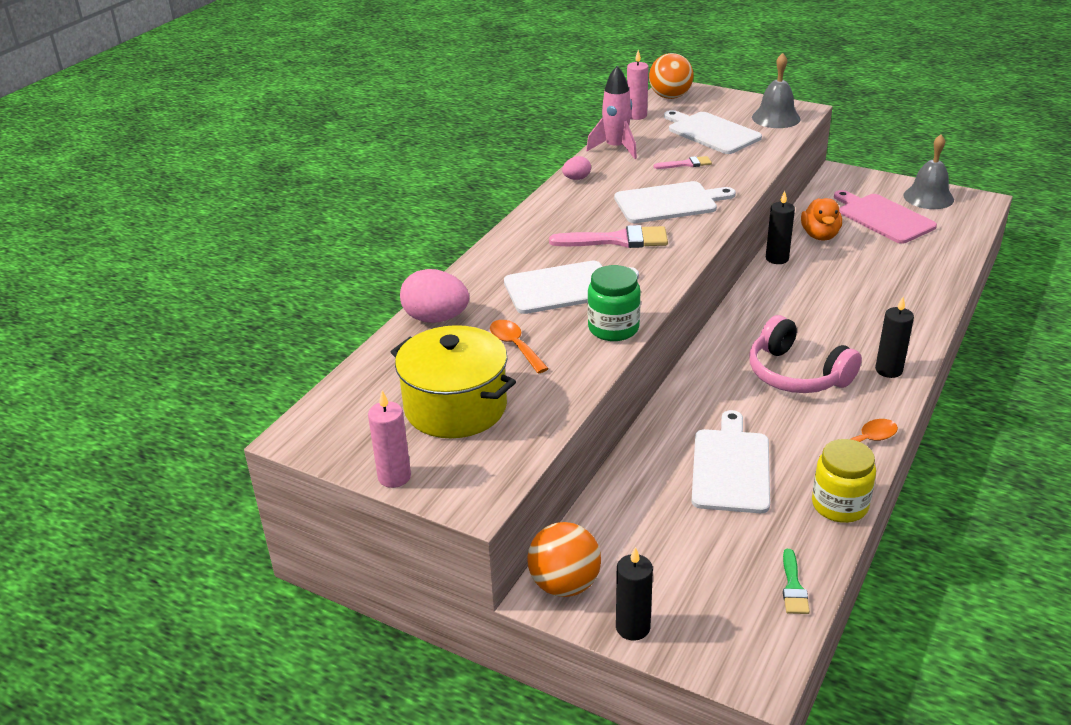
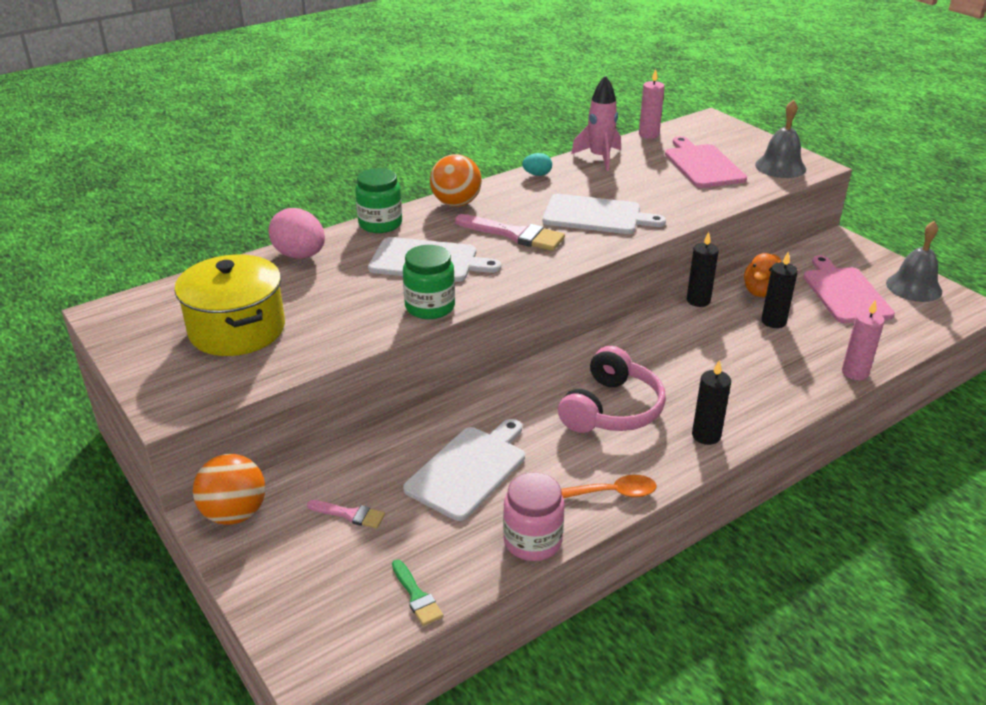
camera: 25 degrees right, 0 degrees up
(394, 477) = (134, 368): pink candle -> pink candle (855, 372)
(480, 265) = (380, 224): none -> green jar
(515, 346) = (335, 296): orange spoon -> none
(576, 179) = (537, 174): pink egg -> turquoise egg
(633, 627) = (250, 572): black candle -> black candle (773, 321)
(670, 97) = (698, 125): orange ball -> orange ball (456, 203)
(686, 164) = (648, 186): pink brush -> pink brush (350, 514)
(711, 132) = (702, 165): white cutting board -> pink cutting board
(793, 587) = (417, 596): green brush -> green brush turned 60 degrees counterclockwise
(796, 374) = (612, 409): pink headphones -> pink headphones turned 135 degrees counterclockwise
(839, 505) = (532, 541): yellow jar -> pink jar

